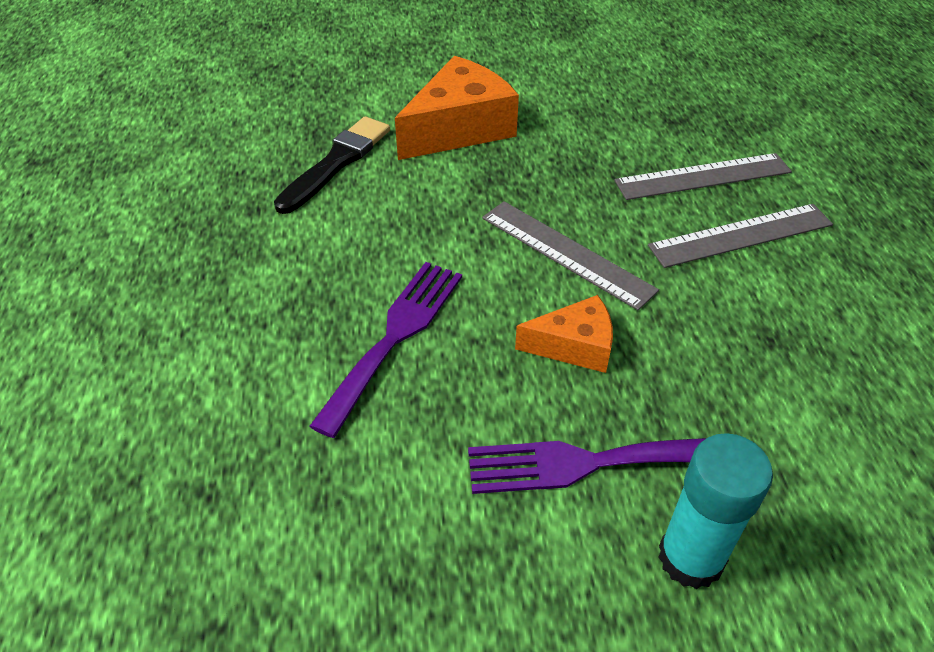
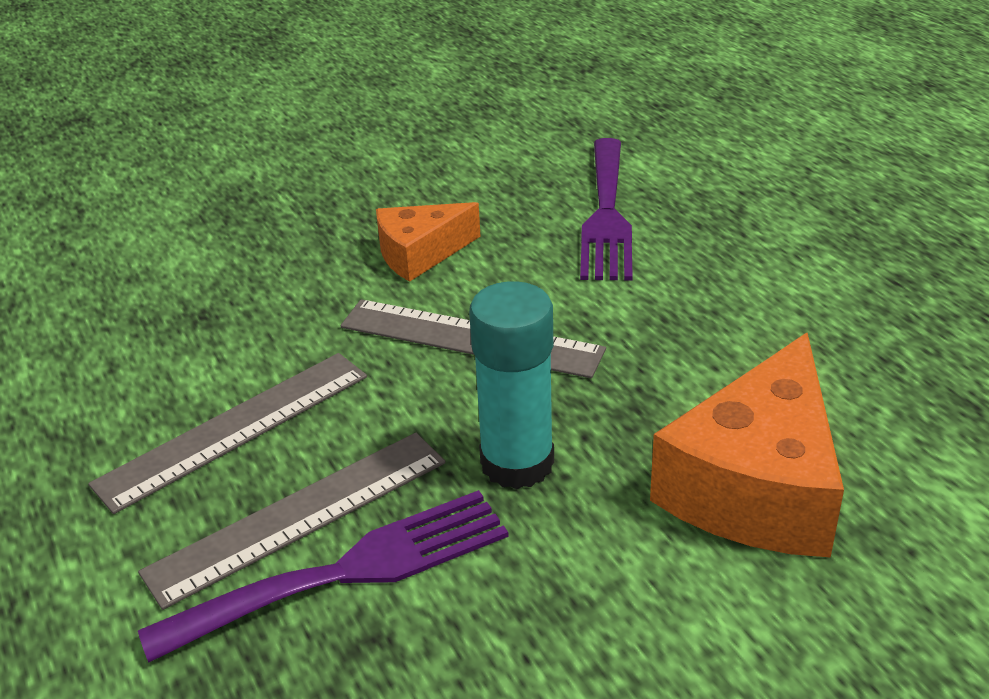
camera: 160 degrees right, 10 degrees down
(336, 163) = (877, 365): black brush -> none
(589, 463) = (374, 185): purple fork -> purple fork (348, 572)
(690, 558) = (280, 161): turquoise glue stick -> turquoise glue stick (517, 463)

